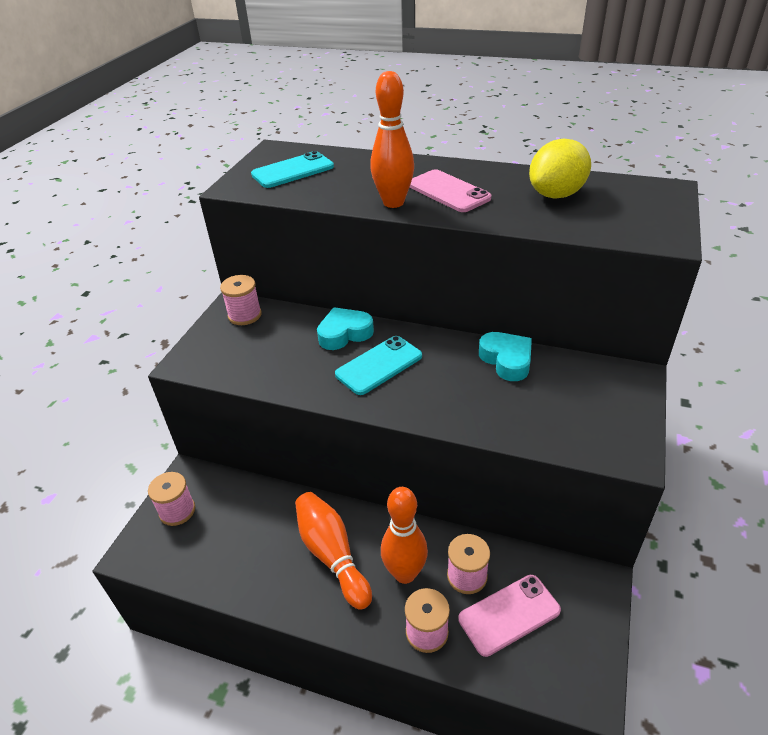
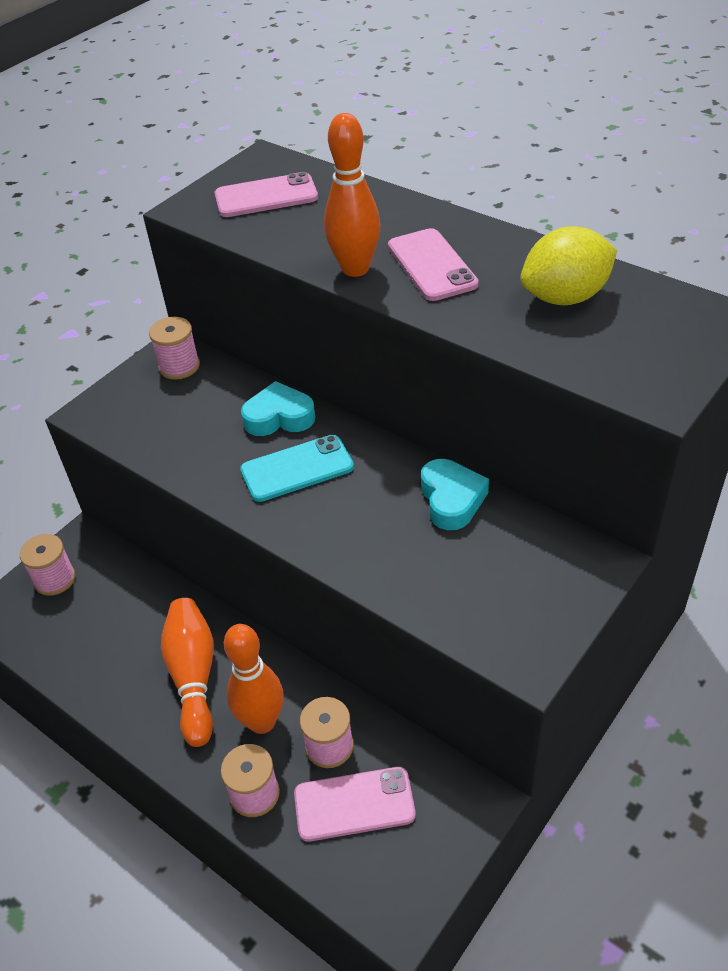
camera: 20 degrees right, 5 degrees up
(293, 171) = (266, 196): turquoise phone -> pink phone

